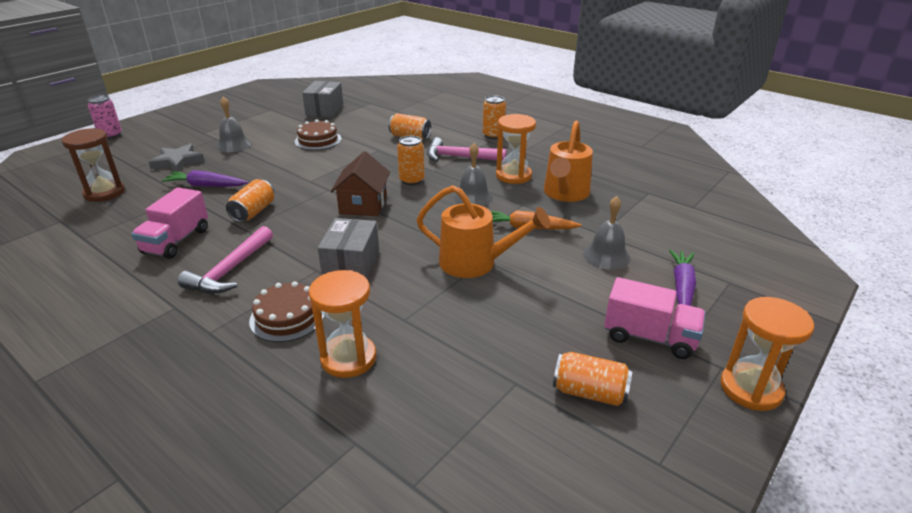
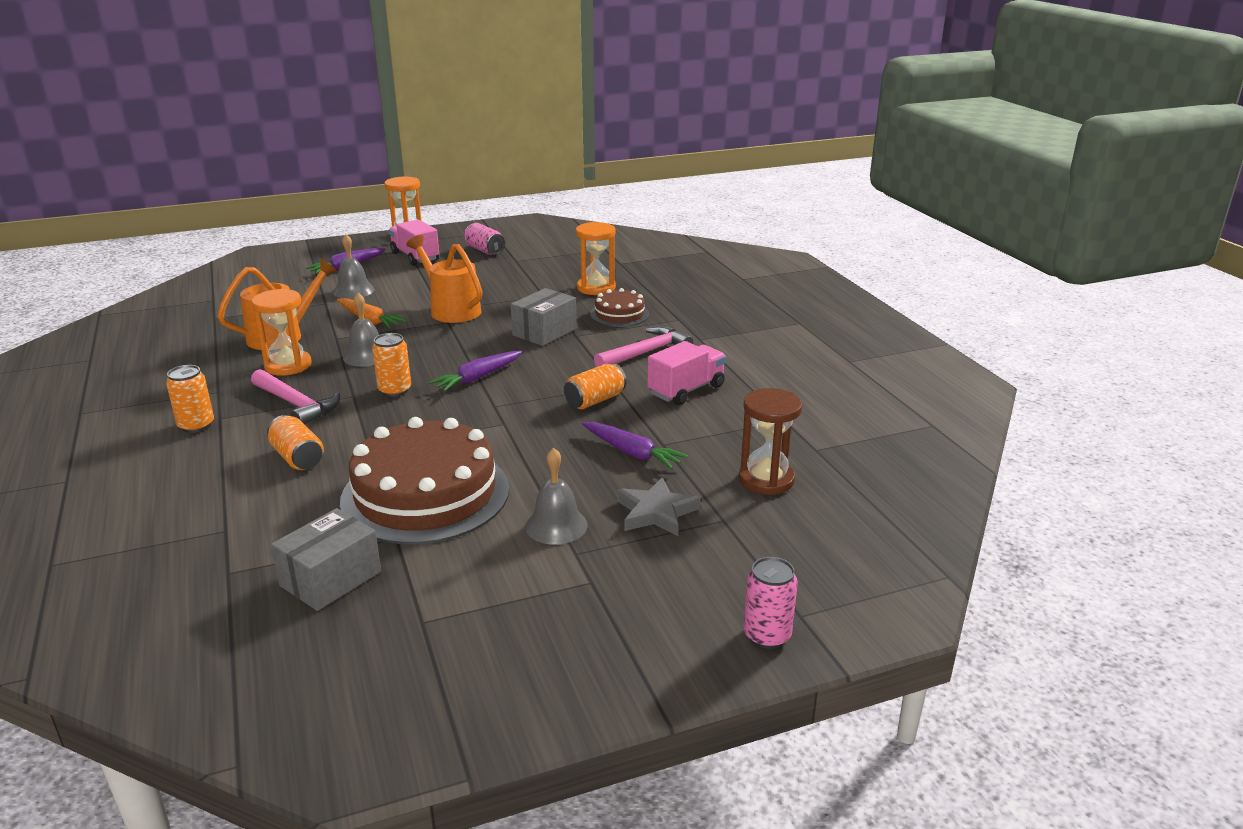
camera: 150 degrees left, 5 degrees down
(318, 140) = (425, 494): brown cake -> brown cake, size x2.04
(363, 204) = (478, 378): brown house -> purple carrot
(589, 392) = (484, 250): orange can -> pink can

